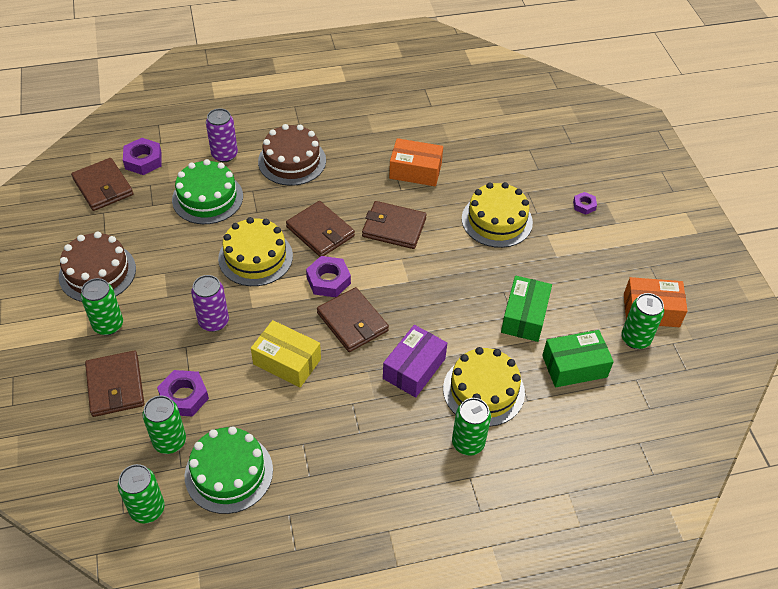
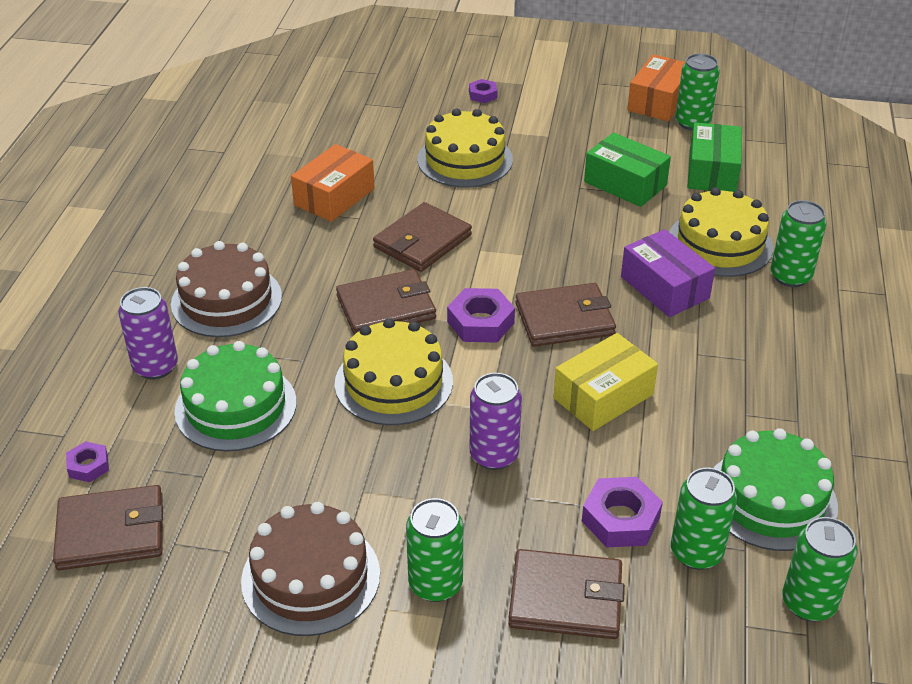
camera: 65 degrees left, 10 degrees down
(143, 160) = (88, 466): purple nut -> purple nut, size x0.58

